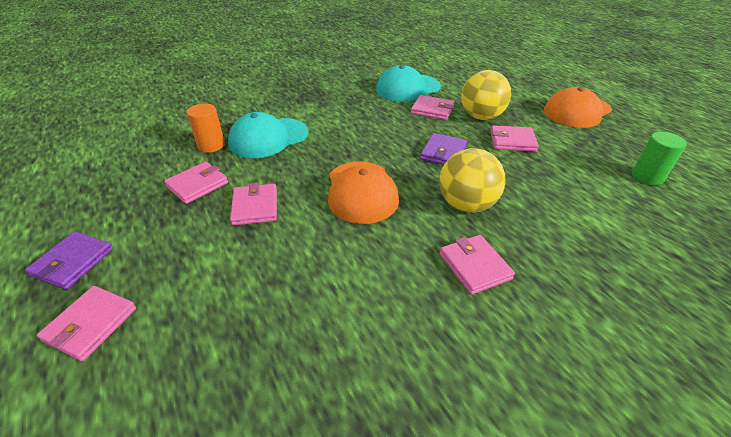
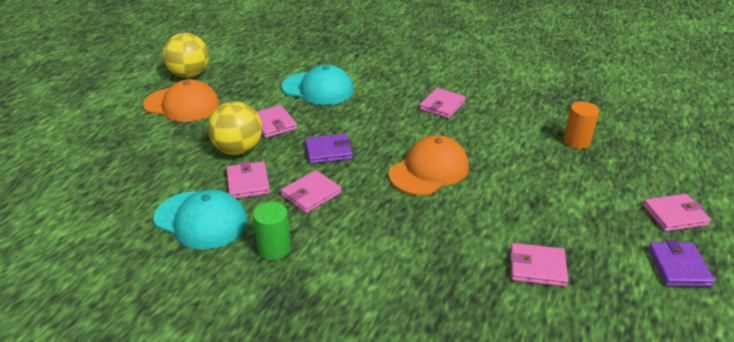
camera: 125 degrees left, 5 degrees down
(73, 262) = (678, 267): purple wallet -> purple wallet turned 75 degrees counterclockwise
(211, 145) = (481, 308): orange cylinder -> orange cylinder (576, 141)
(255, 207) = (512, 213): pink wallet -> pink wallet (311, 194)
(268, 138) = (420, 271): turquoise cap -> turquoise cap (318, 89)
(466, 205) = (388, 122): yellow ball -> yellow ball (189, 75)
(647, 177) = (276, 67): green cylinder -> green cylinder (274, 249)

